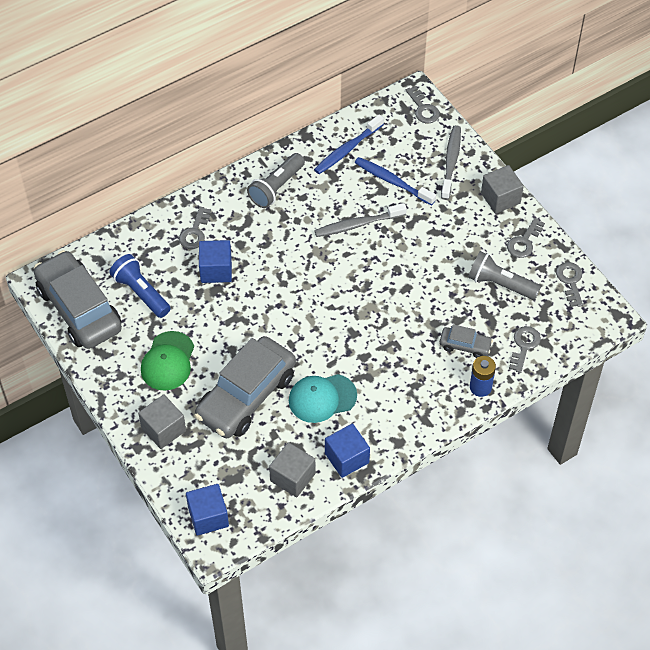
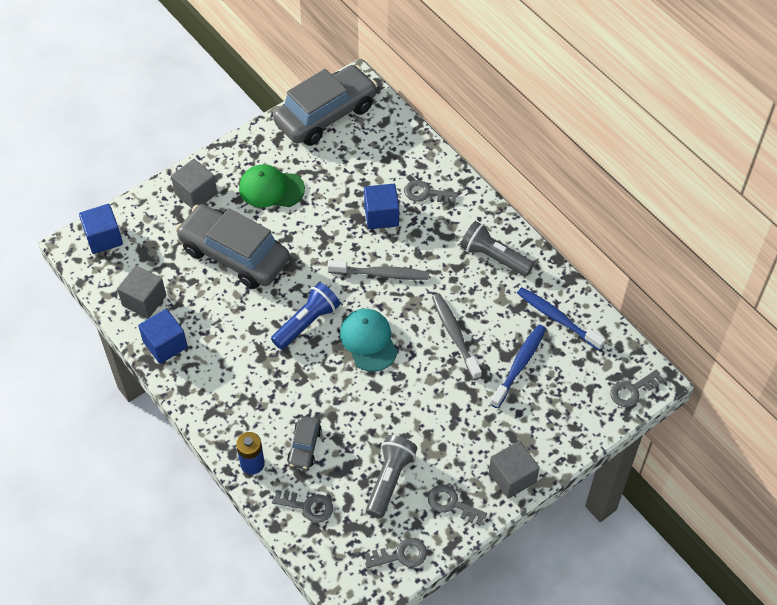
camera: 85 degrees right, 0 degrees up
(141, 292) = (348, 159): blue flashlight -> blue flashlight (307, 323)
(322, 398) = (234, 318): turquoise cap -> turquoise cap (368, 341)
(451, 162) = (557, 423): grey toothbrush -> grey toothbrush (381, 274)

